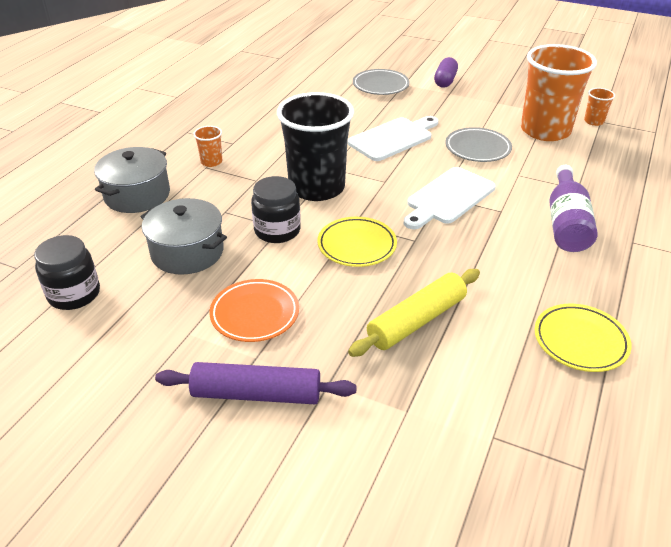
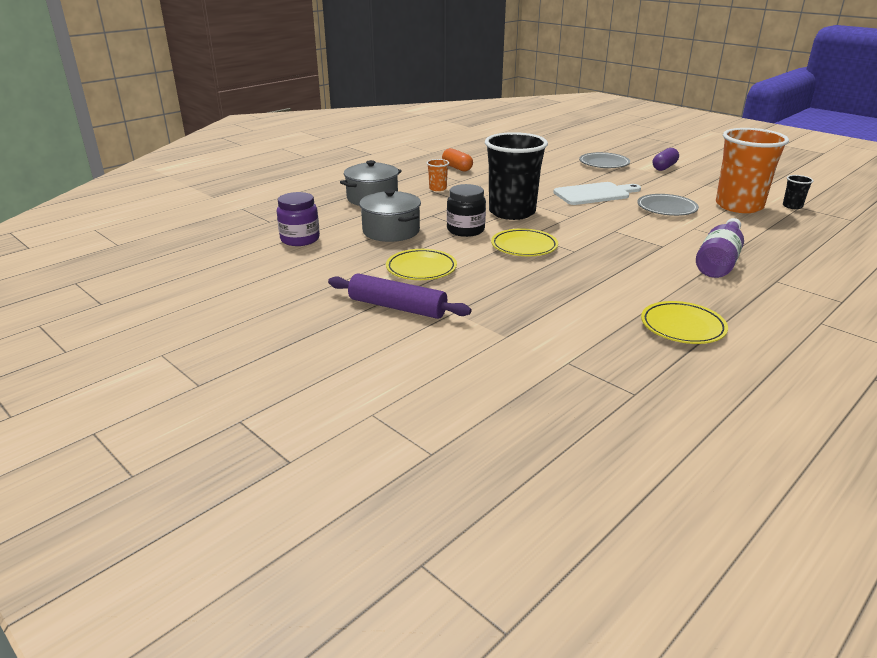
camera: 20 degrees right, 10 degrees down
(74, 294) = (300, 239): black jar -> purple jar
(218, 120) = (457, 168): none -> orange capsule
(255, 314) = (421, 269): orange plate -> yellow plate
(417, 321) = (546, 293): yellow rolling pin -> none
(448, 198) = (620, 232): white cutting board -> none
(594, 121) = (792, 206): orange cup -> black cup

